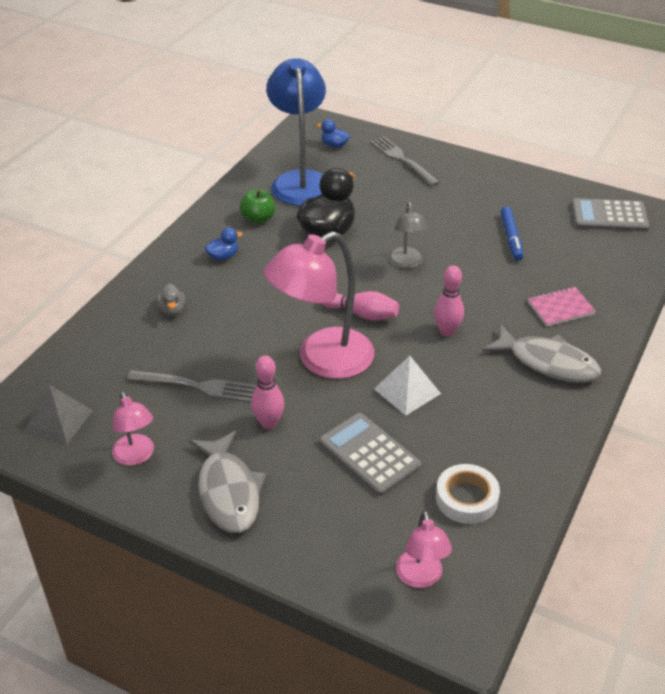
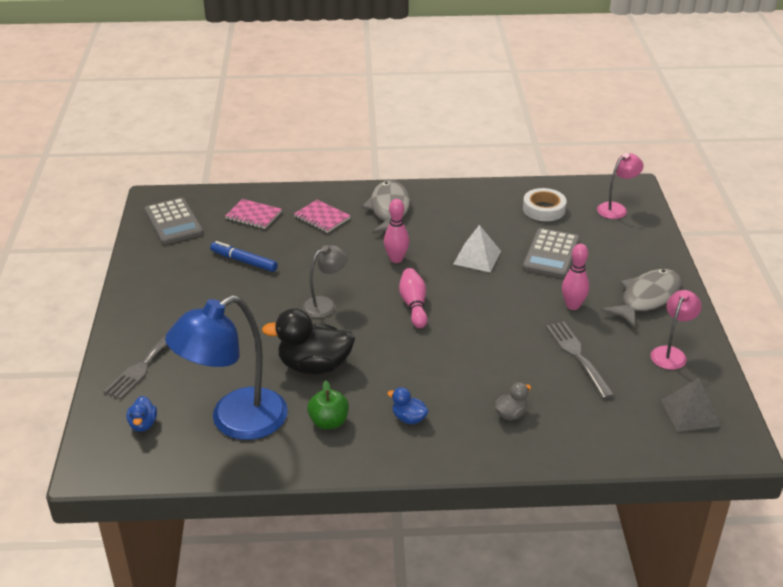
camera: 120 degrees left, 5 degrees down
(322, 360) = (485, 305): pink lamp -> none
(511, 238) = (244, 261): blue marker -> blue marker turned 120 degrees counterclockwise
(592, 265) = (253, 215): none -> pink notebook

